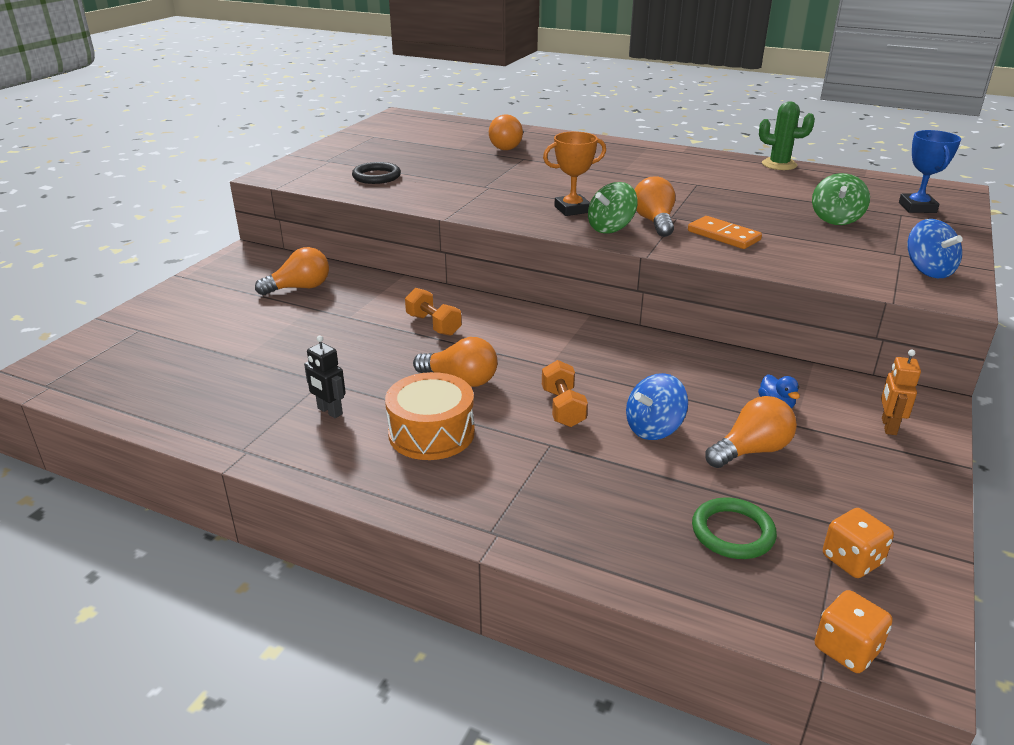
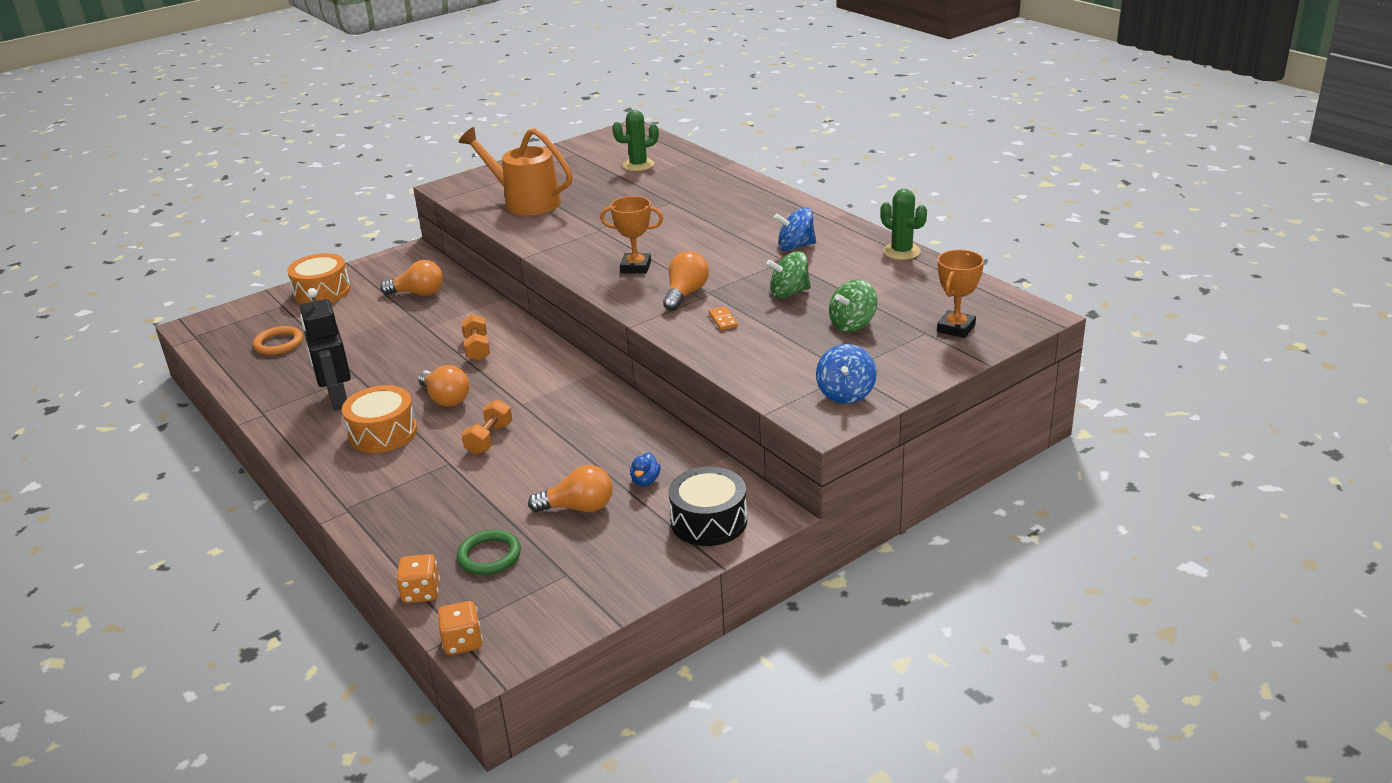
camera: 30 degrees right, 0 degrees up
(177, 307) = (322, 292): none -> orange drum
(179, 369) = (278, 344): none -> orange ring
(329, 411) = (338, 400): black robot -> black robot, size x1.84
(376, 176) = (525, 202): black ring -> orange watering can
(449, 137) = (638, 165): none -> green cactus
(508, 146) = (675, 185): orange light bulb -> none
(611, 228) = (640, 293): green spinning top -> green spinning top (789, 293)
(654, 428) = (532, 472): blue spinning top -> blue spinning top (795, 246)
(723, 235) = (723, 320): orange domino -> orange domino, size x0.60
(852, 560) = (541, 597): orange dice -> orange dice (421, 593)
(888, 426) = (709, 521): orange robot -> black drum
(917, 207) = (956, 328): blue trophy -> orange trophy

